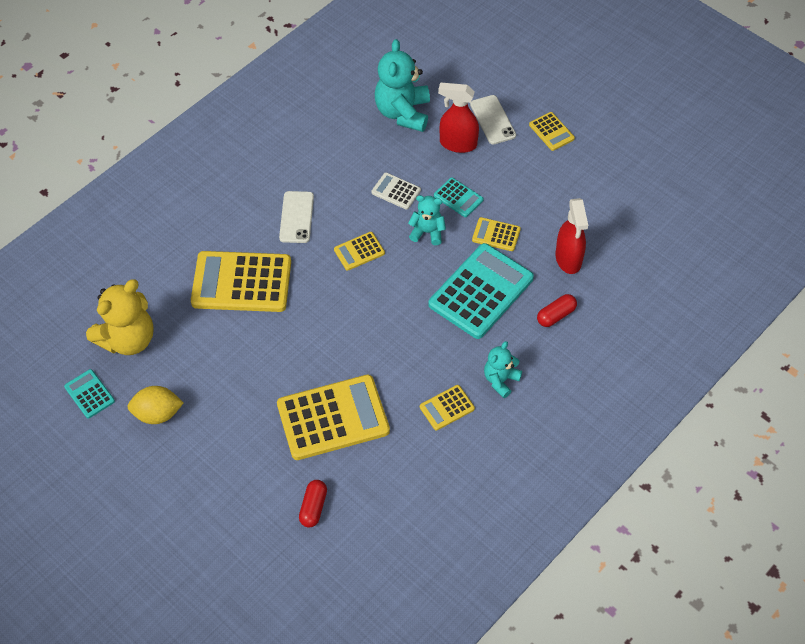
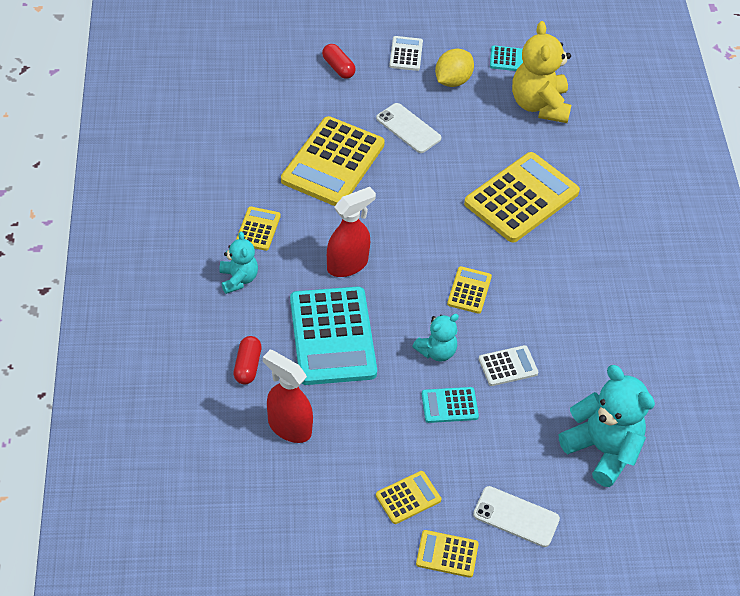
camera: 130 degrees right, 5 degrees down
(157, 470) = (406, 54): none -> white calculator
(296, 217) = (554, 277): white phone -> white phone (408, 128)
(313, 507) = (277, 105): red capsule -> red capsule (338, 68)
(457, 144) = (515, 460): red spray bottle -> red spray bottle (348, 264)
(496, 235) = (377, 397): yellow calculator -> yellow calculator (408, 498)

